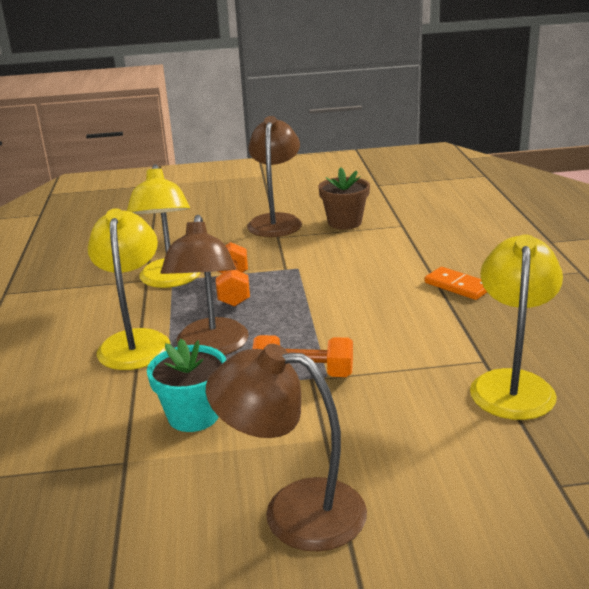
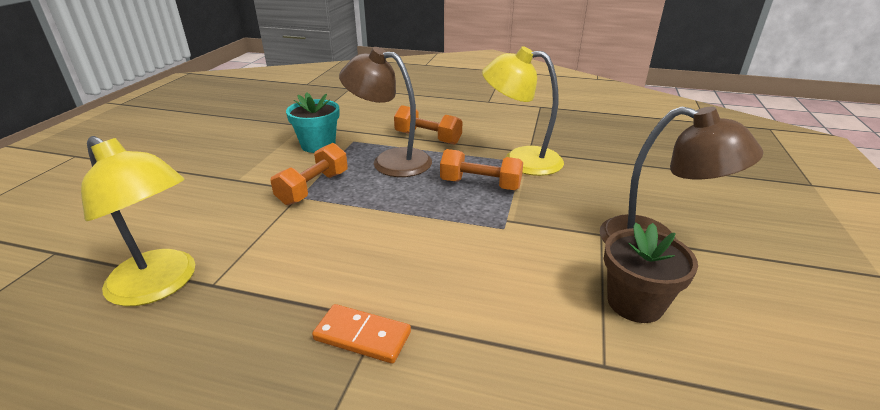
camera: 110 degrees right, 5 degrees up
(135, 341) = (428, 138): yellow lamp -> orange dumbbell
(294, 511) = (199, 158): brown lamp -> none
(458, 286) = (362, 336): orange domino -> orange domino turned 45 degrees clockwise

